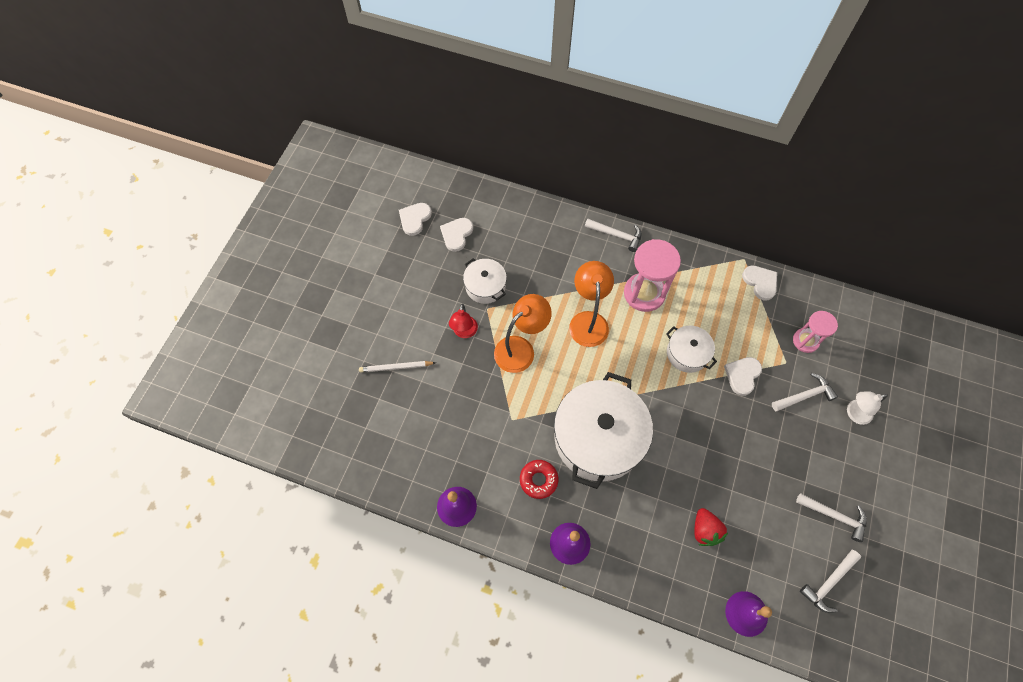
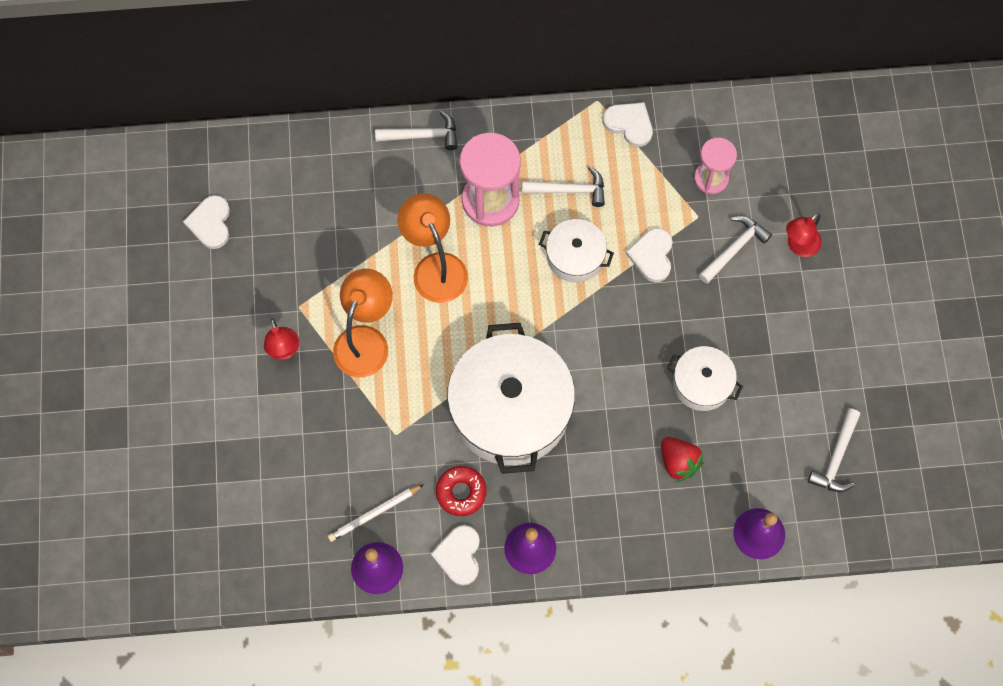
camera: 25 degrees left, 5 degrees up
(396, 367) = (218, 434): white pencil -> white pencil (374, 513)
(414, 219) = (142, 225): white heart -> white heart (459, 555)
(485, 286) = (282, 278): white pot -> white pot (702, 383)
(834, 516) = (817, 379): white hammer -> white hammer (569, 190)
(854, 414) = (798, 246): white lamp -> red lamp

